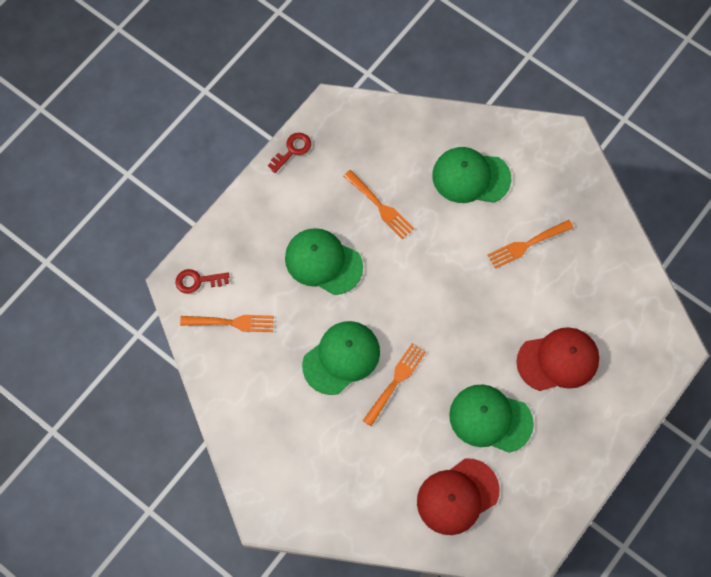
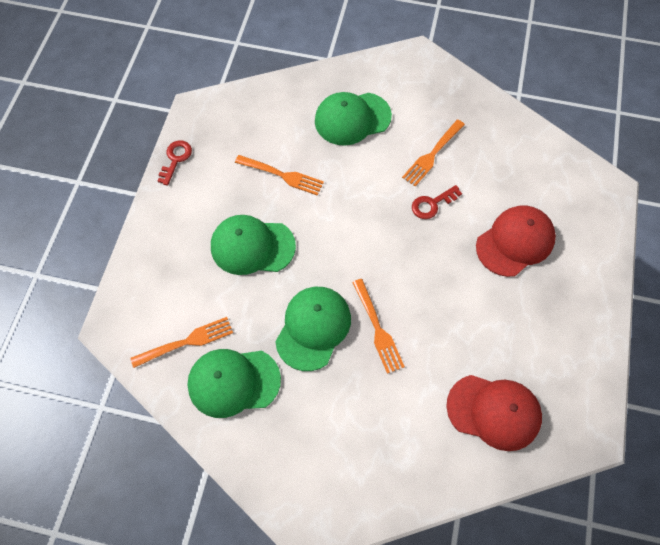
camera: 25 degrees left, 5 degrees down
(197, 281) = (133, 316): red key -> red key (432, 204)
(395, 382) = (377, 328): orange fork -> orange fork turned 150 degrees clockwise
(457, 496) = (494, 412): red cap -> red cap turned 105 degrees counterclockwise
(490, 419) = (484, 322): green cap -> green cap (233, 382)

